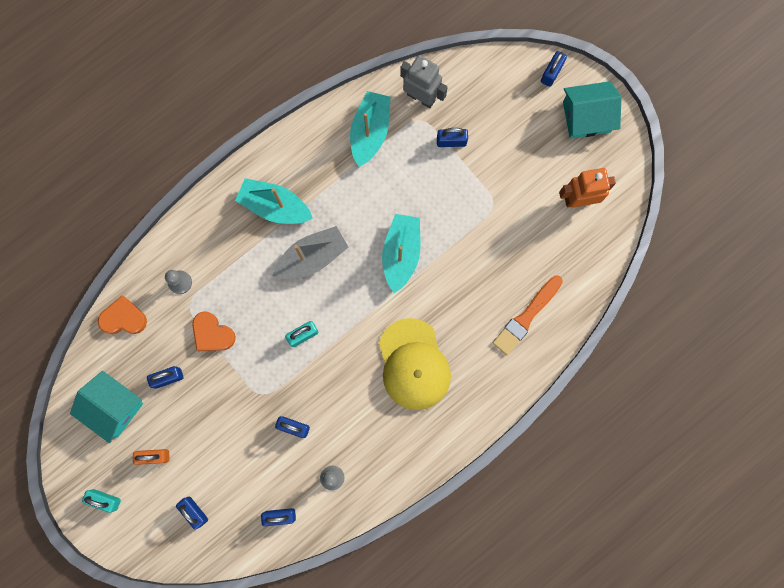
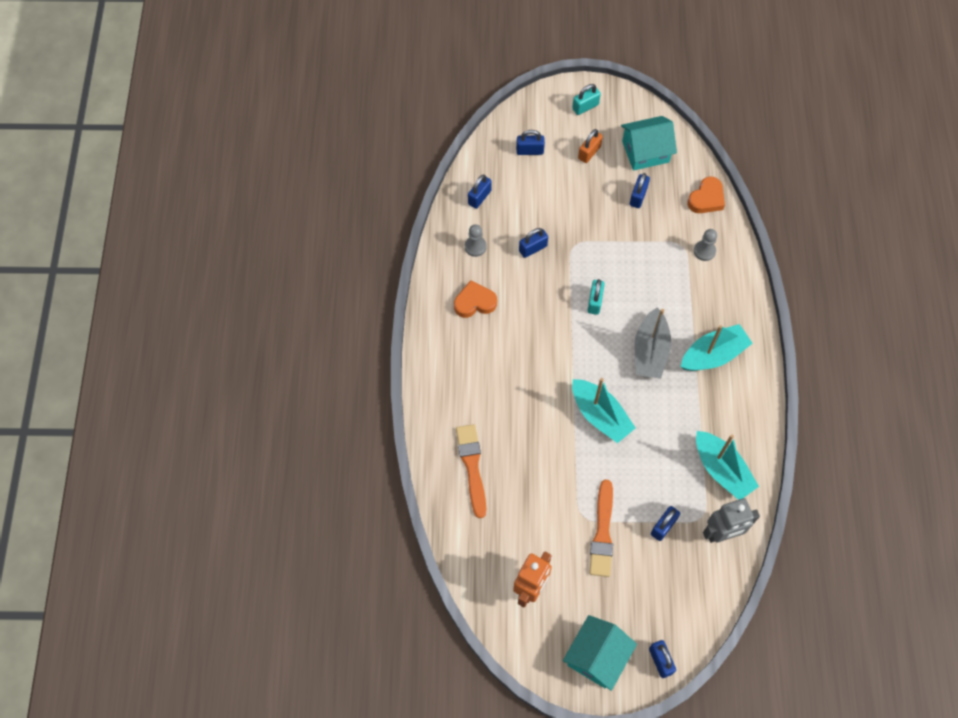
camera: 130 degrees right, 15 degrees down
(212, 334) = (646, 245): orange heart -> orange heart (474, 302)
(413, 364) = (507, 359): yellow cap -> none
(493, 181) = (602, 532): none -> orange brush

